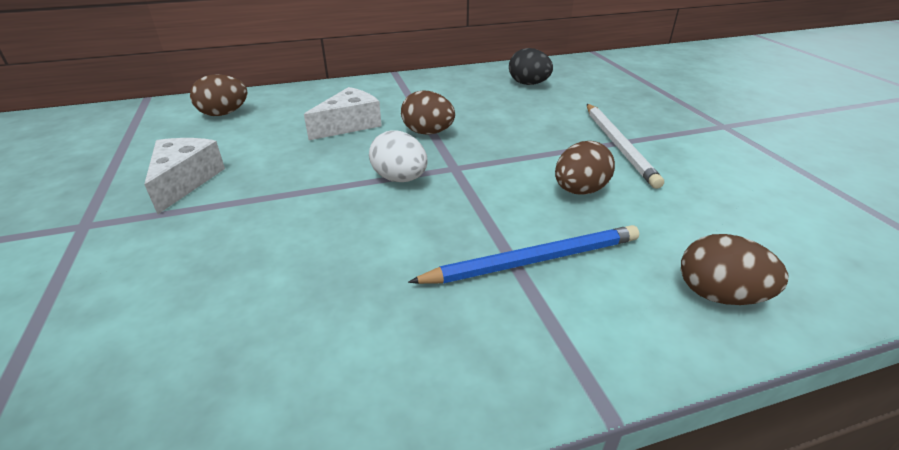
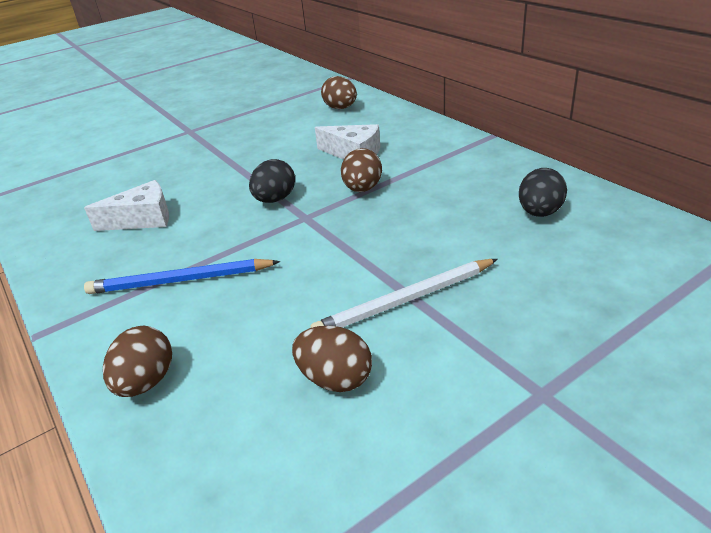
camera: 75 degrees right, 0 degrees up
(185, 181) = (241, 134): white cheese -> white cheese (143, 219)
(400, 179) = (275, 199): white egg -> black egg
(533, 260) = (180, 281): blue pencil -> blue pencil turned 120 degrees clockwise
(579, 191) = (291, 287): brown egg -> brown egg (335, 379)

